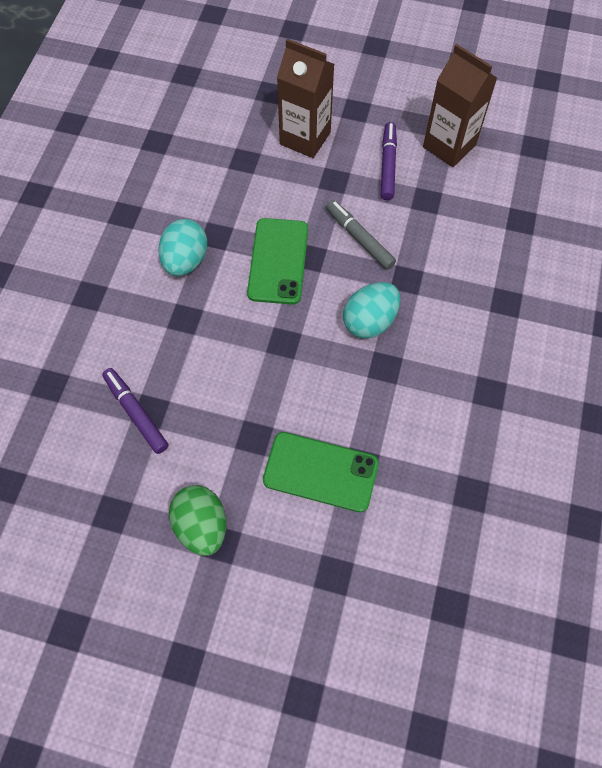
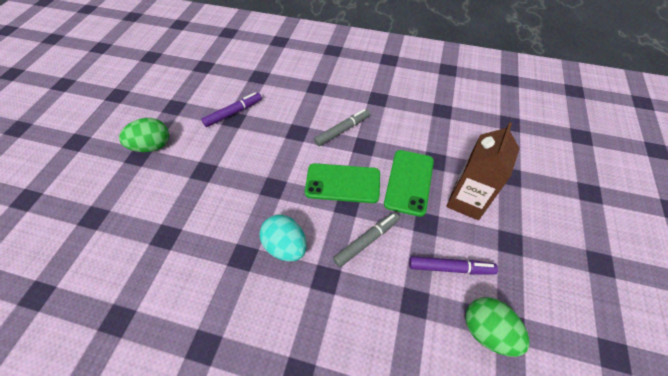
camera: 90 degrees right, 10 degrees down
(185, 260) = (342, 130): turquoise egg -> grey marker
(320, 472) = (167, 210): green phone -> green phone (409, 182)
(449, 146) = (487, 331): brown carton -> green egg

